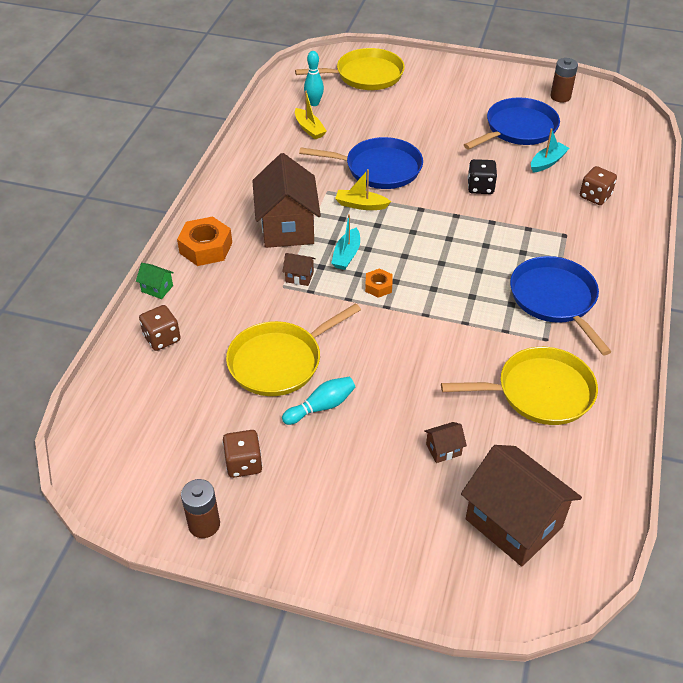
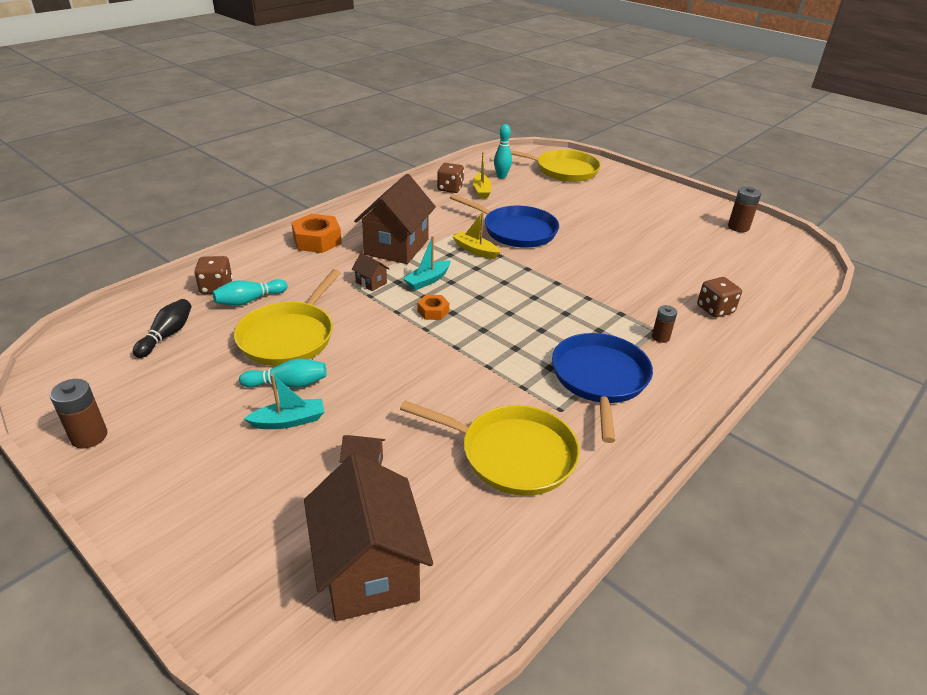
camera: 25 degrees right, 10 degrees down
(157, 288) = (251, 254): green house -> none
(168, 406) = (167, 335): none -> black bowling pin
(207, 339) = (249, 300): none -> turquoise bowling pin
(244, 464) = (175, 402): brown dice -> brown dice (450, 188)
(279, 362) = (289, 336): yellow pan -> yellow pan turned 60 degrees counterclockwise
(480, 187) = (599, 269): black dice -> none
(518, 129) = (675, 238): blue pan -> none
(547, 162) = (684, 270): turquoise boat -> turquoise boat (289, 421)
(572, 241) = (660, 337): none -> brown battery

